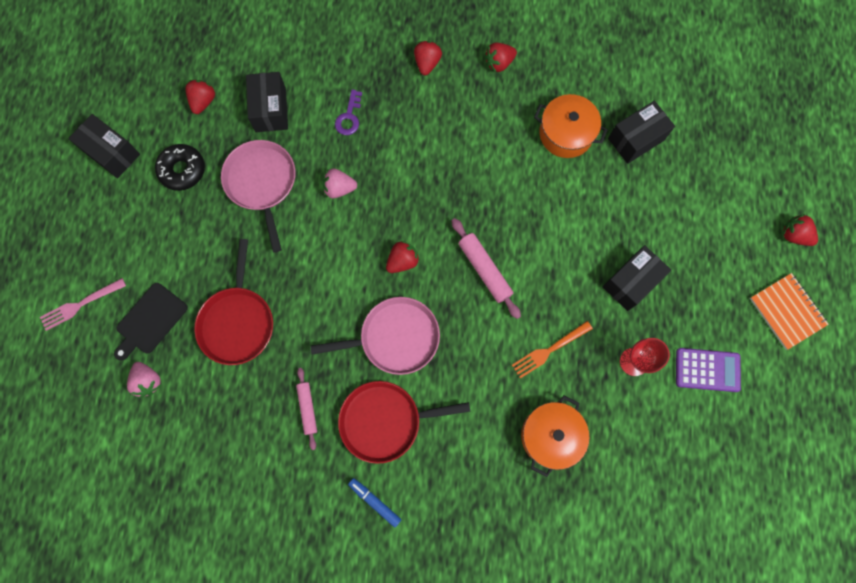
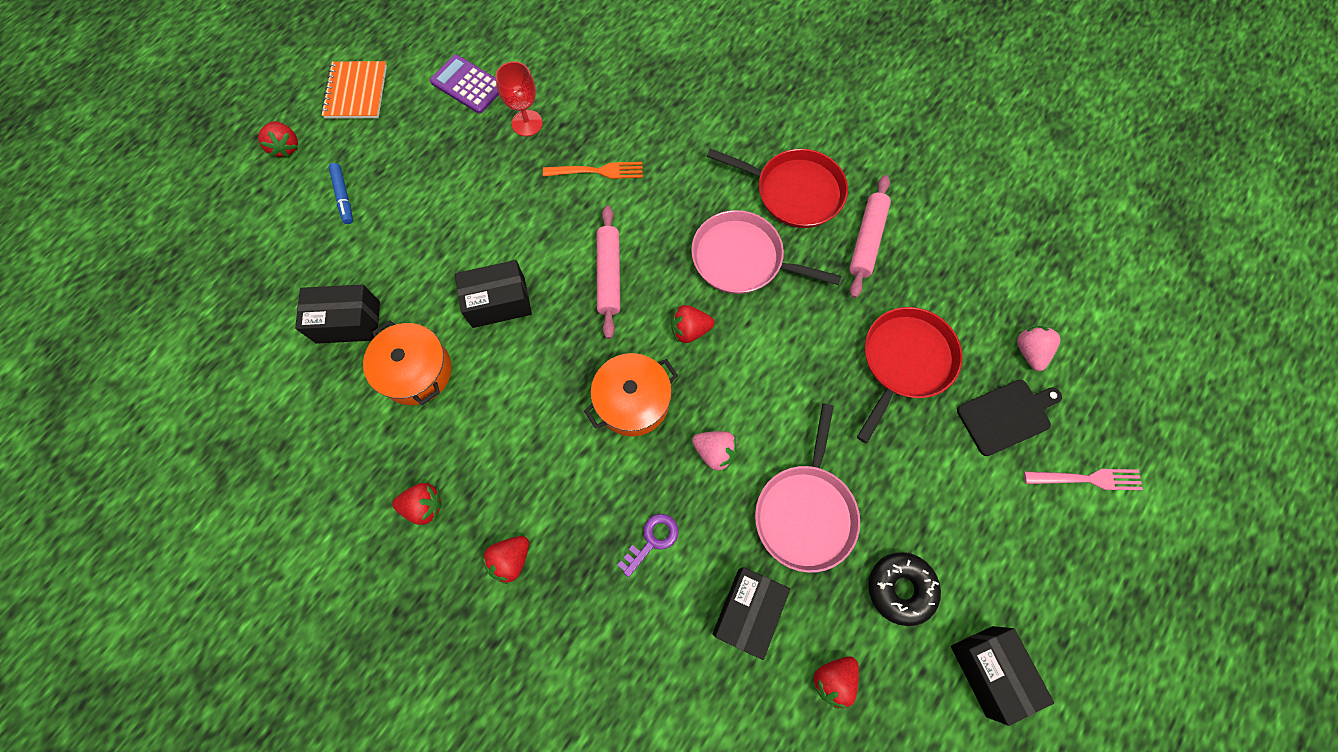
camera: 150 degrees left, 5 degrees down
(307, 408) = (867, 240): pink rolling pin -> pink rolling pin, size x1.52
(374, 502) = (840, 134): blue marker -> blue marker (343, 196)
(550, 436) = (646, 105): orange pot -> orange pot (632, 401)
(631, 282) = (473, 188): black box -> black box (498, 302)

